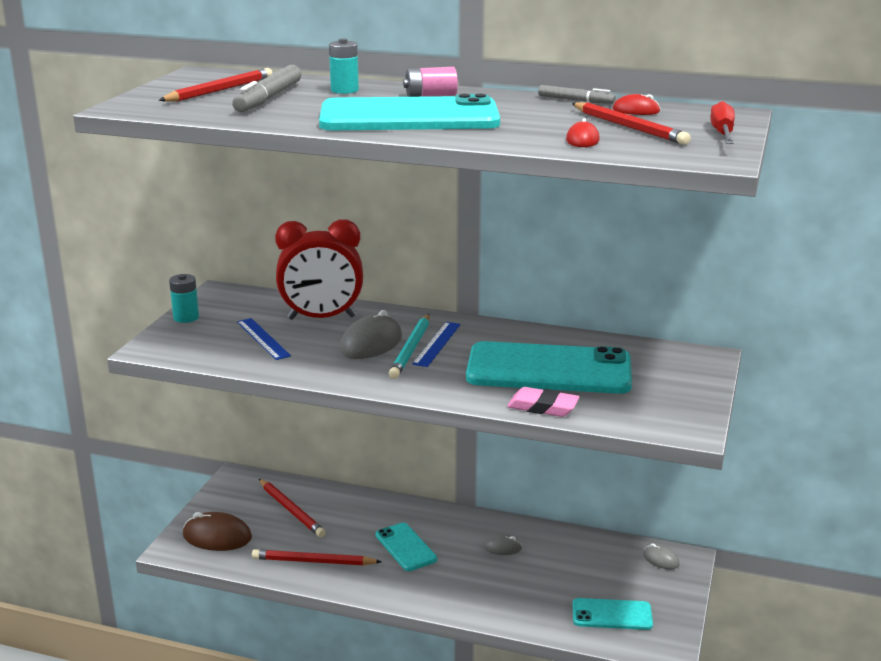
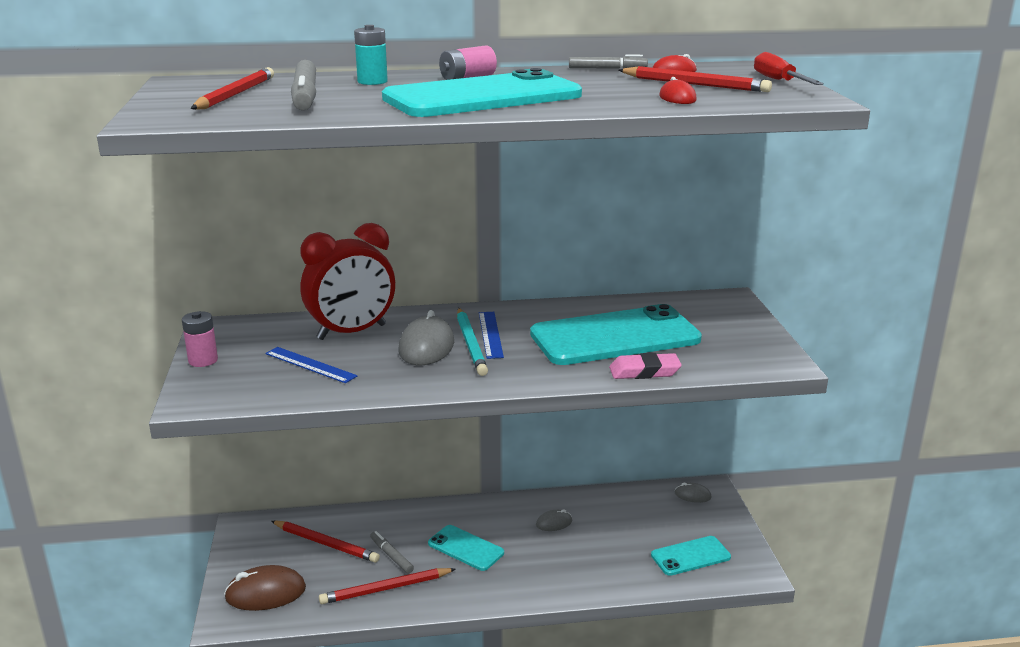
camera: 25 degrees left, 0 degrees up
(186, 317) = (203, 360): turquoise battery -> pink battery
(337, 536) = (391, 556): none -> grey marker

